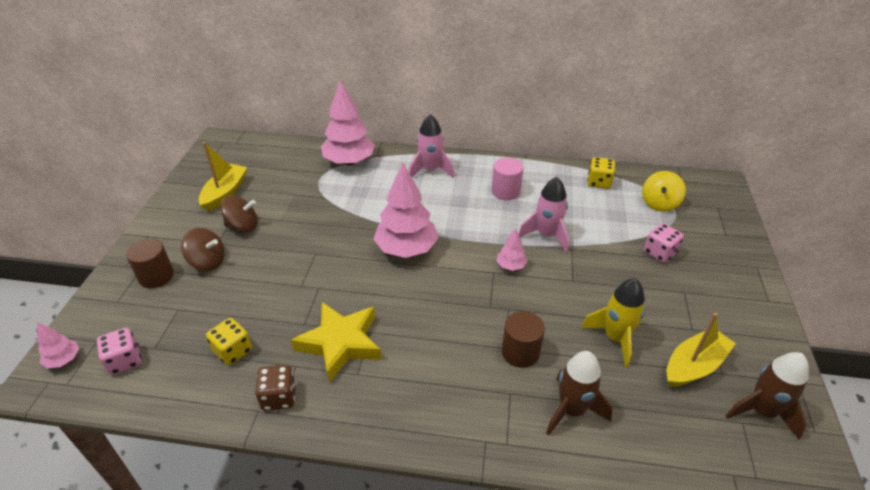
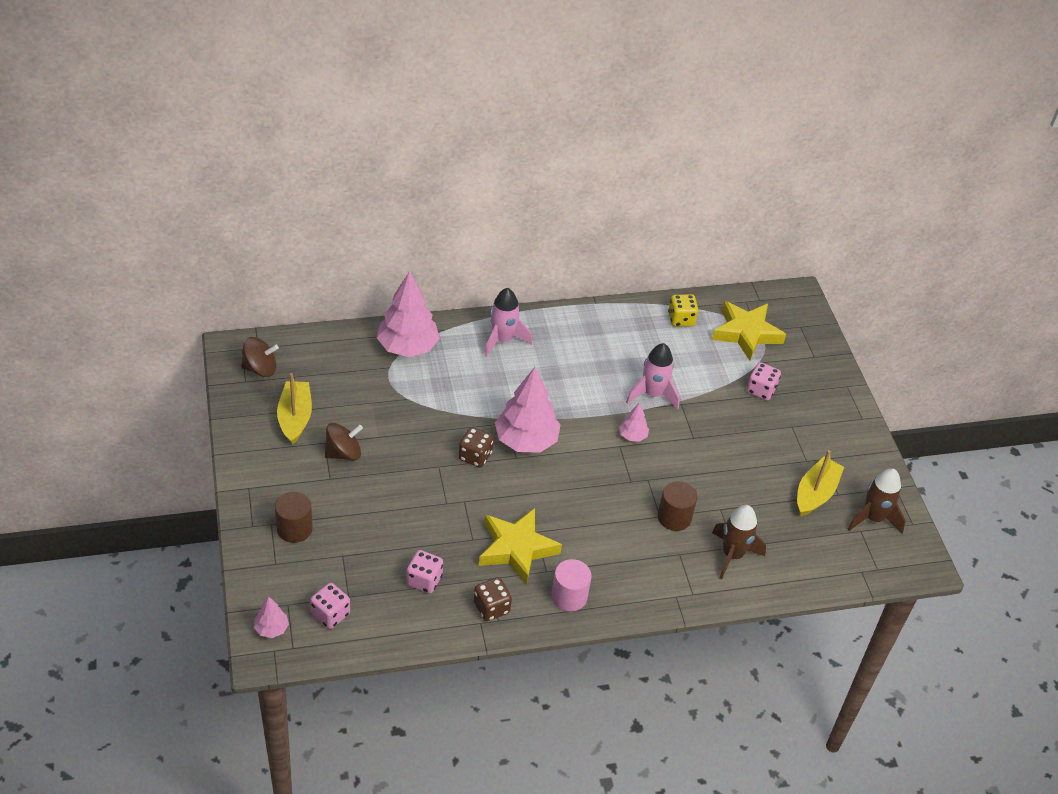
camera: 25 degrees left, 5 degrees up
(207, 262) = (335, 501): brown spinning top -> brown spinning top (260, 369)
(233, 351) = (424, 580): yellow dice -> pink dice
(352, 252) = (475, 456): none -> brown dice
(505, 191) = (593, 351): pink cylinder -> pink cylinder (569, 596)
(615, 338) = (747, 485): yellow rocket -> none
(659, 203) = (746, 333): yellow spinning top -> yellow star

